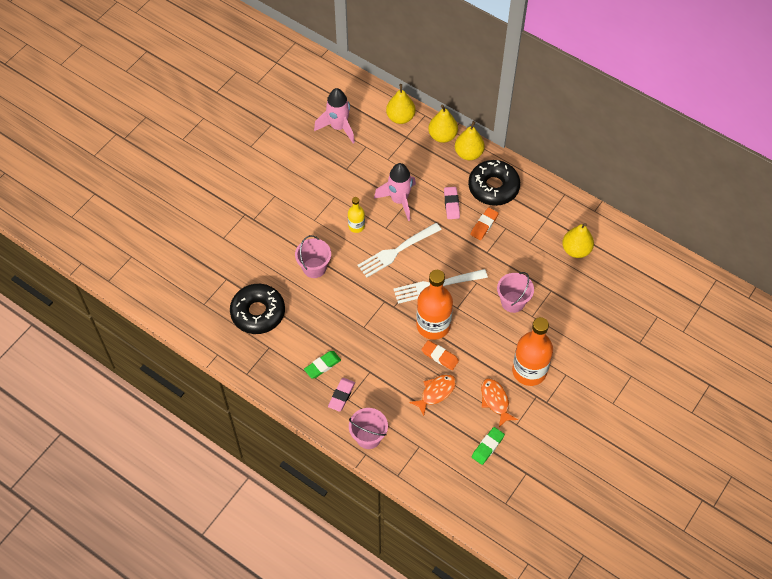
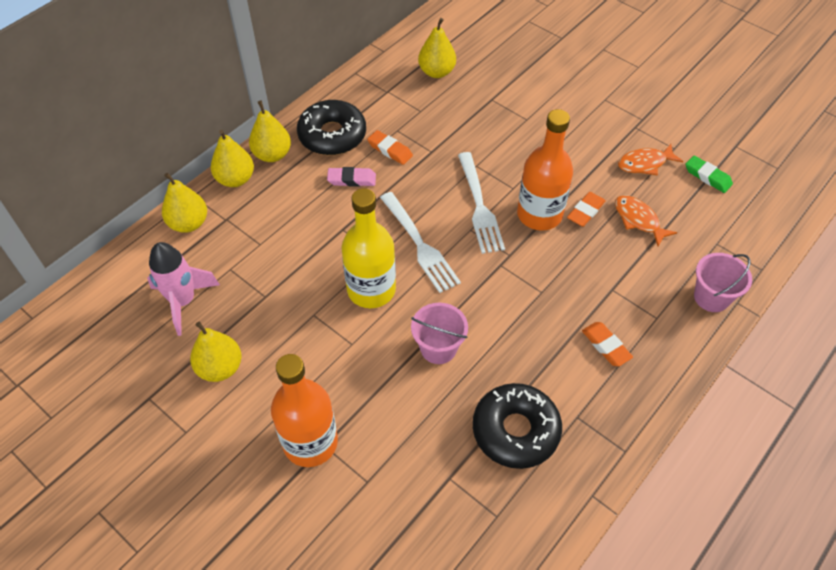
camera: 85 degrees left, 5 degrees down
(293, 155) = (220, 368): none -> yellow pear
(322, 366) = (606, 346): green eraser -> orange eraser
(341, 395) = (652, 325): pink eraser -> none
(356, 226) = (371, 289): yellow bottle -> yellow bottle, size x1.97
(399, 200) = (335, 236): pink rocket -> none
(513, 302) = (506, 134): pink bucket -> none
(529, 371) = (602, 129): orange bottle -> orange bottle (310, 442)

